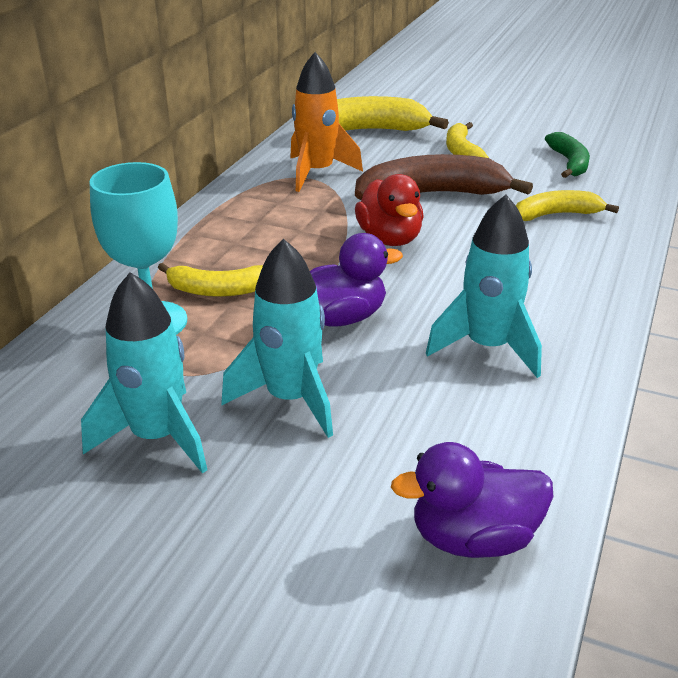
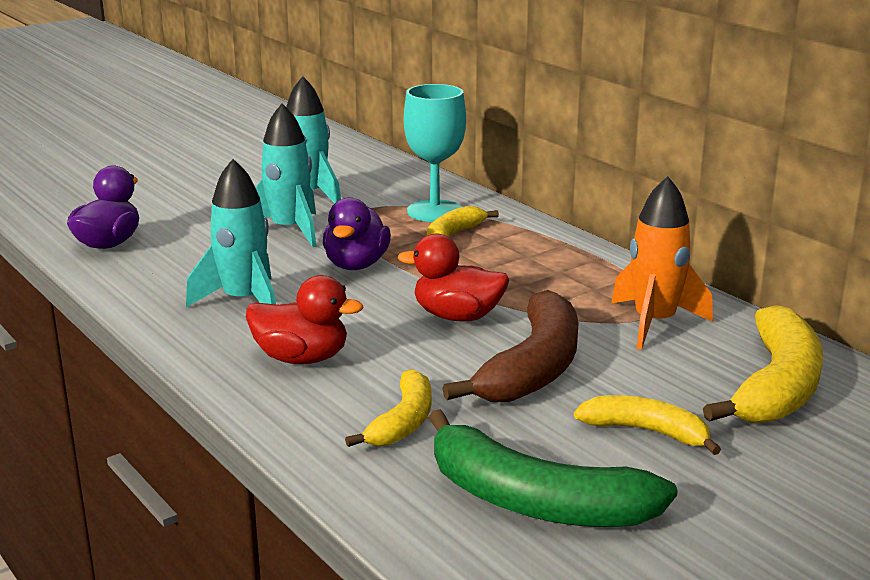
camera: 120 degrees right, 10 degrees down
(538, 277) = (301, 358): none -> red duck
(569, 163) = (535, 501): green banana -> green banana, size x1.71

